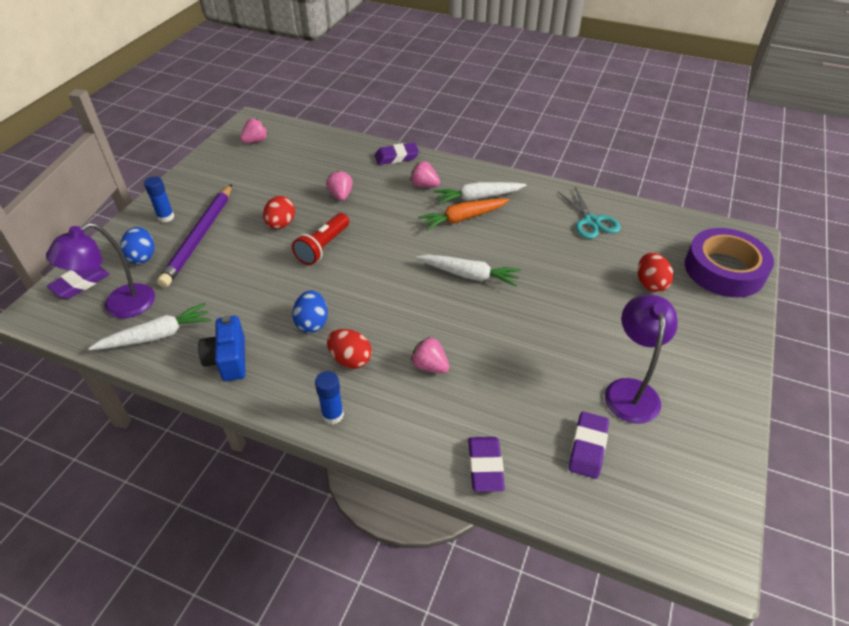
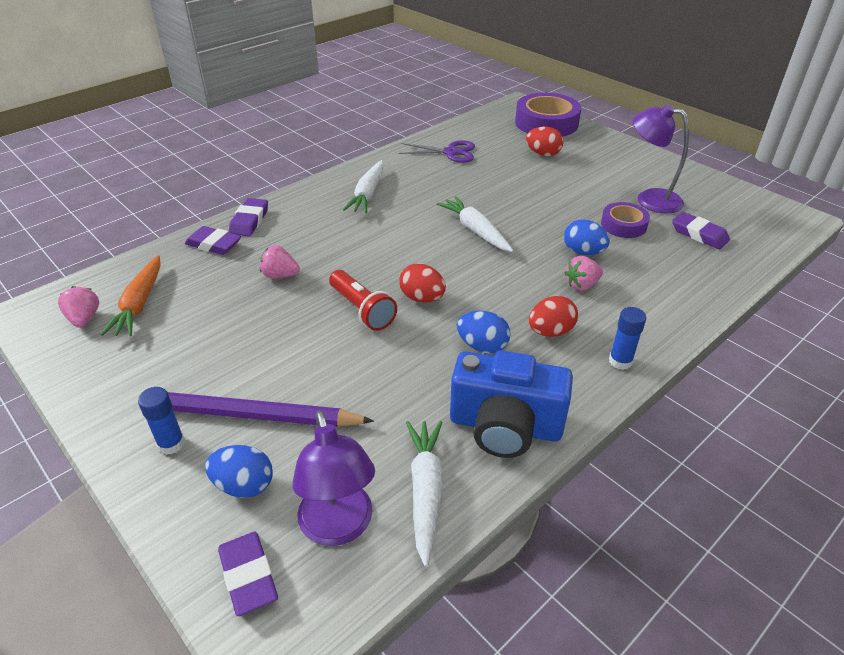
camera: 65 degrees left, 5 degrees down
(199, 237) = (251, 415): purple pencil -> purple pencil turned 150 degrees clockwise
(228, 360) = (505, 426): blue camera -> blue camera, size x1.54
(281, 224) = (292, 333): red egg -> red egg (422, 298)
(424, 185) = (318, 217): pink strawberry -> none
(463, 218) = (391, 210): orange carrot -> orange carrot (139, 304)
(469, 275) = (475, 230): white carrot -> white carrot turned 75 degrees counterclockwise
(484, 355) = (583, 252): none -> blue egg
(485, 466) = (706, 287): purple eraser -> purple eraser (213, 244)
(557, 377) = (623, 225): none -> purple tape
(591, 221) = (451, 152): turquoise scissors -> purple scissors

